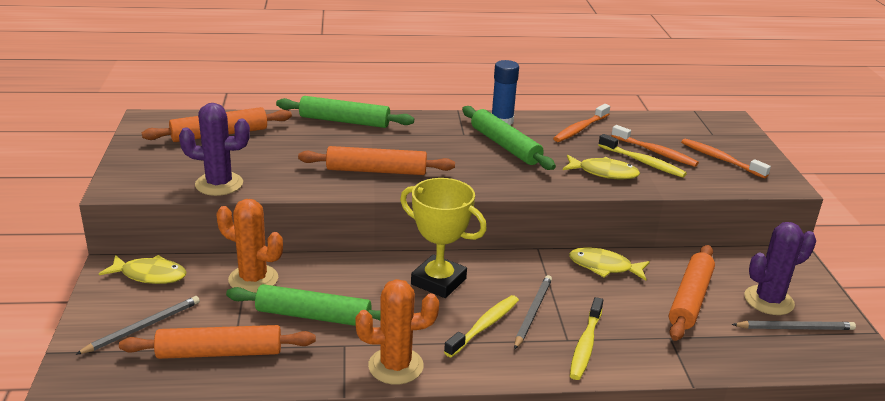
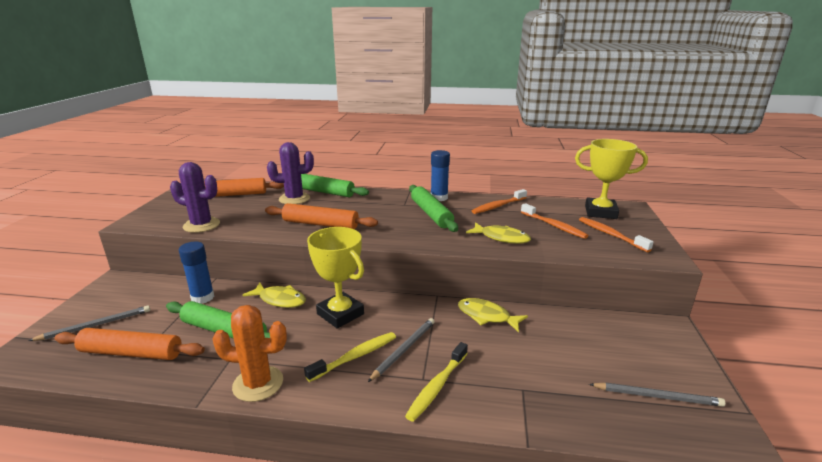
camera: 15 degrees right, 5 degrees down
(150, 275) = (135, 287): yellow fish -> yellow fish (280, 300)
(253, 279) = (202, 297): orange cactus -> blue glue stick
(643, 162) = (539, 232): yellow toothbrush -> none
(690, 299) = (556, 354): orange rolling pin -> none
(700, 129) = (600, 212): none -> yellow trophy
(768, 300) = (635, 364): purple cactus -> purple cactus (294, 199)

